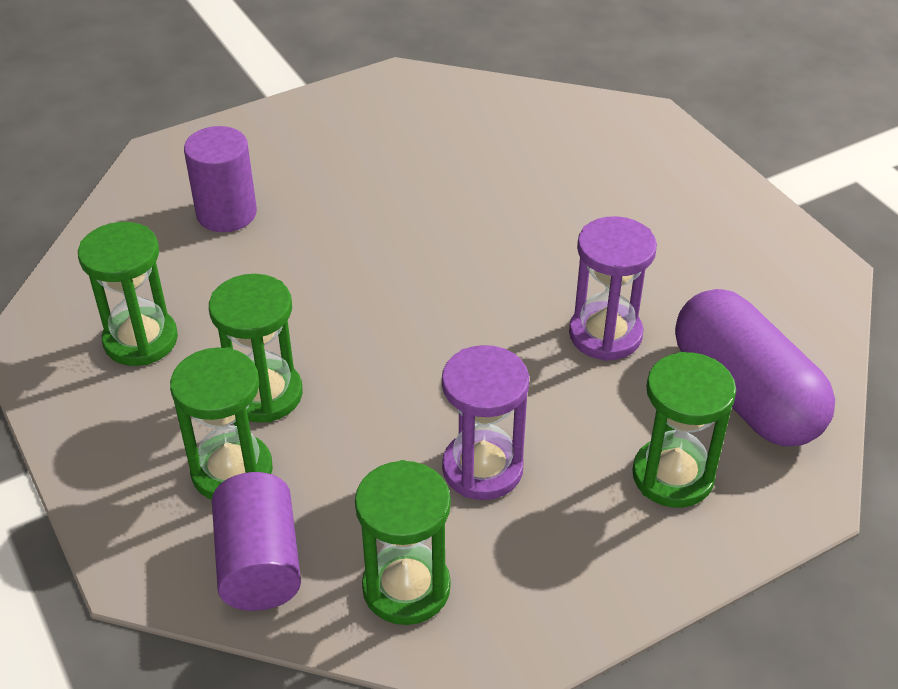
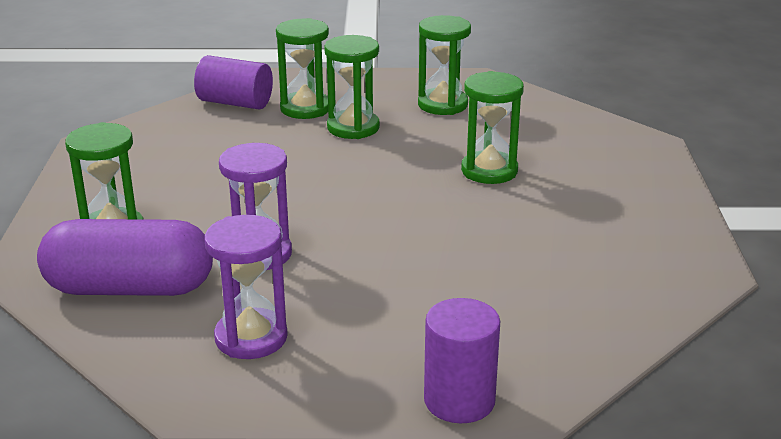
camera: 120 degrees right, 15 degrees down
(226, 213) = (551, 152): purple cylinder -> purple cylinder (459, 400)
(406, 588) = (166, 132): green hourglass -> green hourglass (489, 171)
(482, 468) = (209, 173): purple hourglass -> purple hourglass (251, 337)

